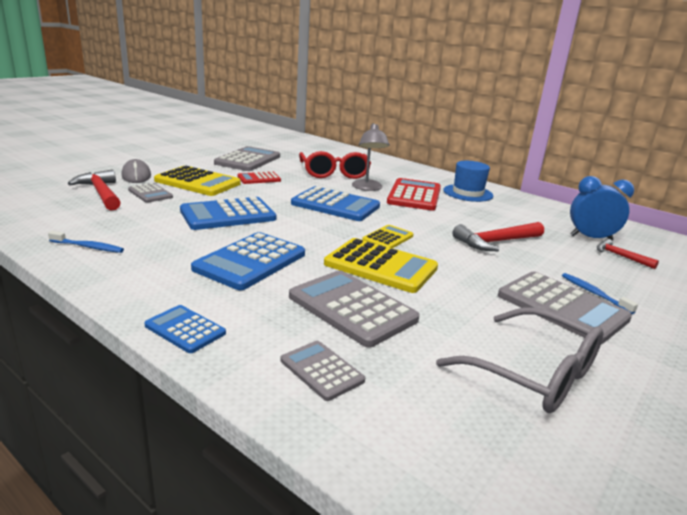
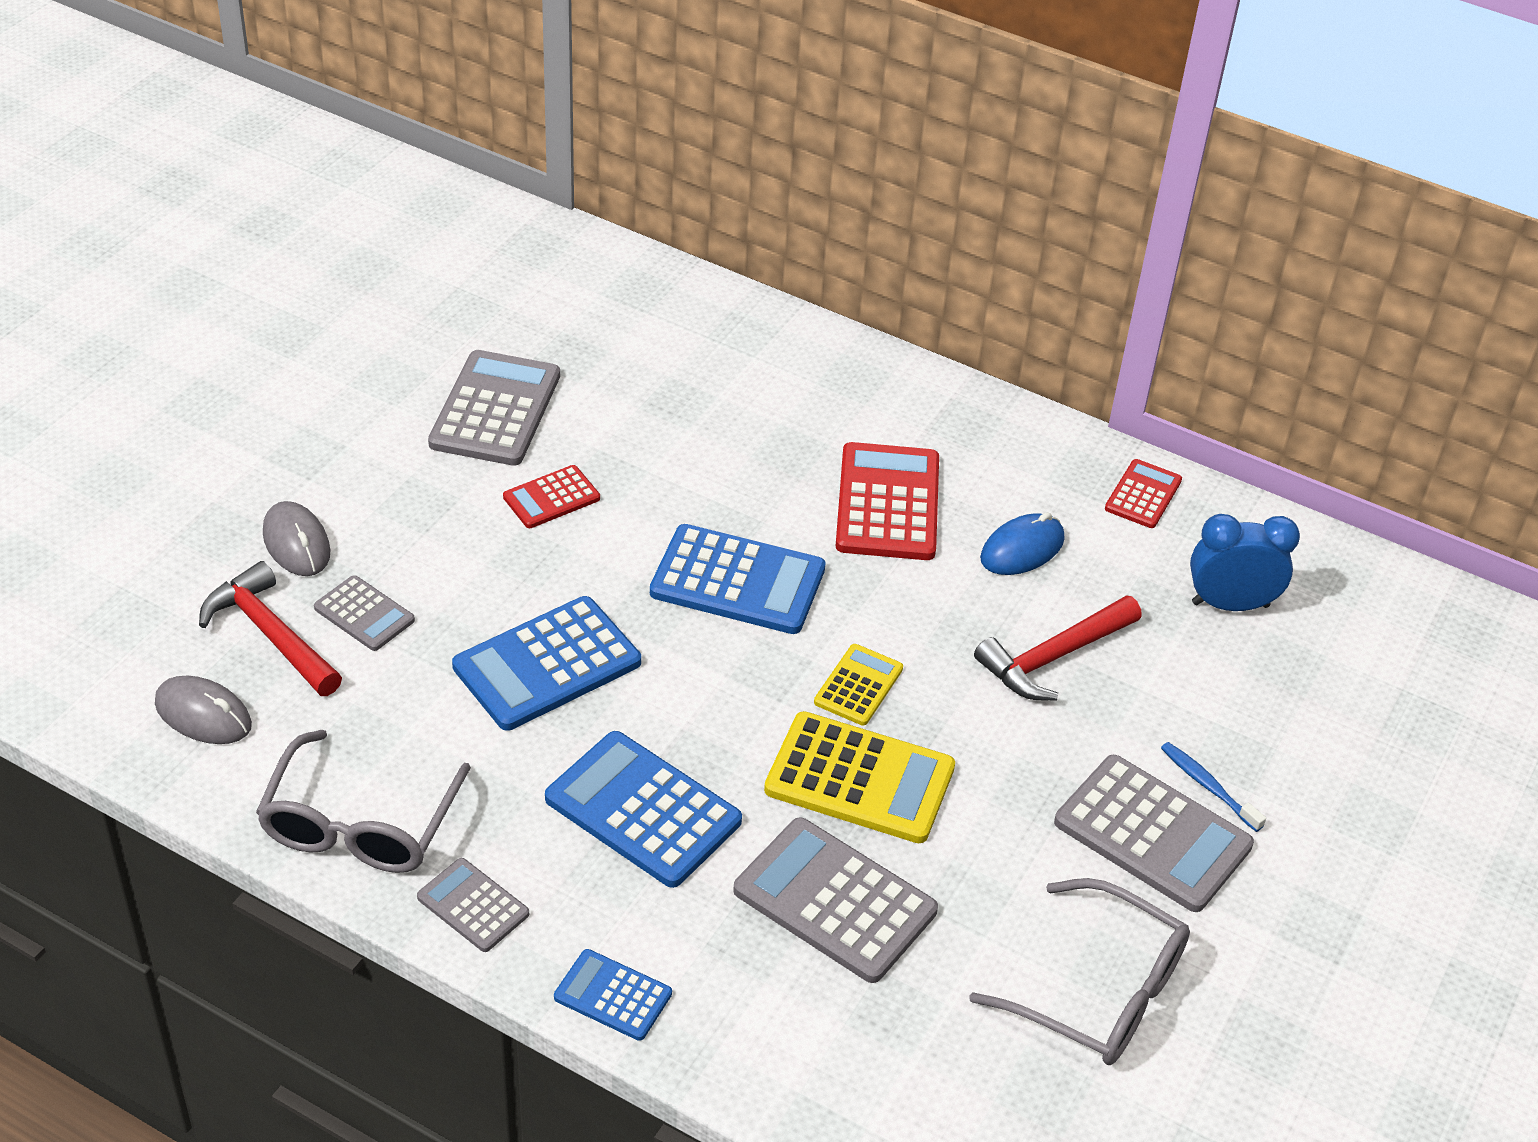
camera: 10 degrees left, 20 degrees up
(44, 208) = (203, 715): none -> grey mouse
(88, 247) = (360, 824): blue toothbrush -> grey glasses
(197, 182) = (434, 544): yellow calculator -> none
(250, 261) = (643, 810): blue calculator -> blue calculator turned 105 degrees clockwise
(321, 370) = (821, 1039): grey calculator -> grey calculator (473, 906)
(334, 173) = (702, 433): red glasses -> none
(368, 188) = (787, 490): grey lamp -> none
(468, 193) = (997, 466): blue hat -> none
(479, 212) = (1022, 549): none -> blue mouse
(539, 206) = (1143, 495): none -> red calculator
(620, 256) = (1273, 659): red hammer -> none

